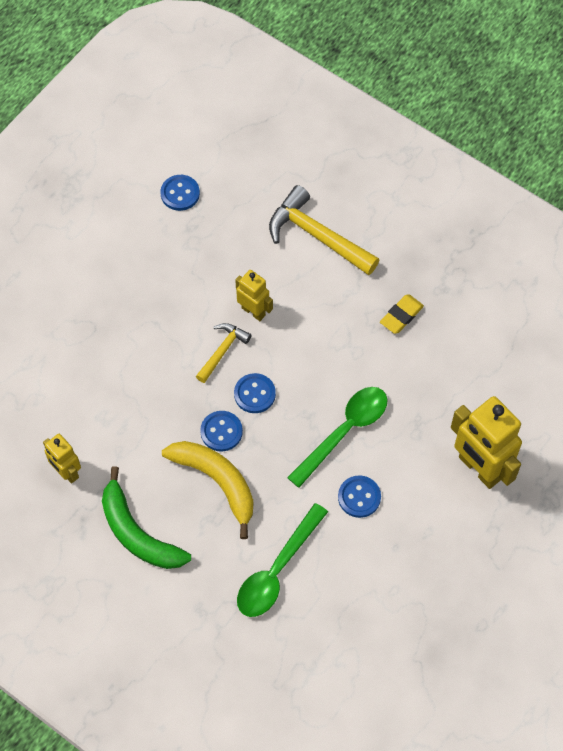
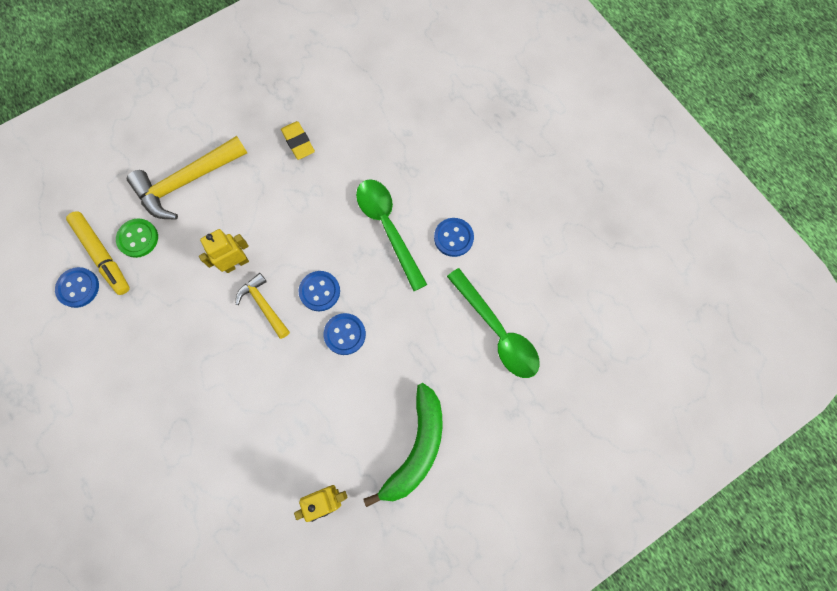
camera: 70 degrees left, 10 degrees up
(137, 533) = (416, 448): green banana -> green banana turned 45 degrees counterclockwise
(217, 199) = (102, 255): none -> yellow marker
(217, 482) = (393, 355): yellow banana -> none
(244, 220) = (138, 238): none -> green button
(479, 468) = (463, 135): yellow robot -> none

